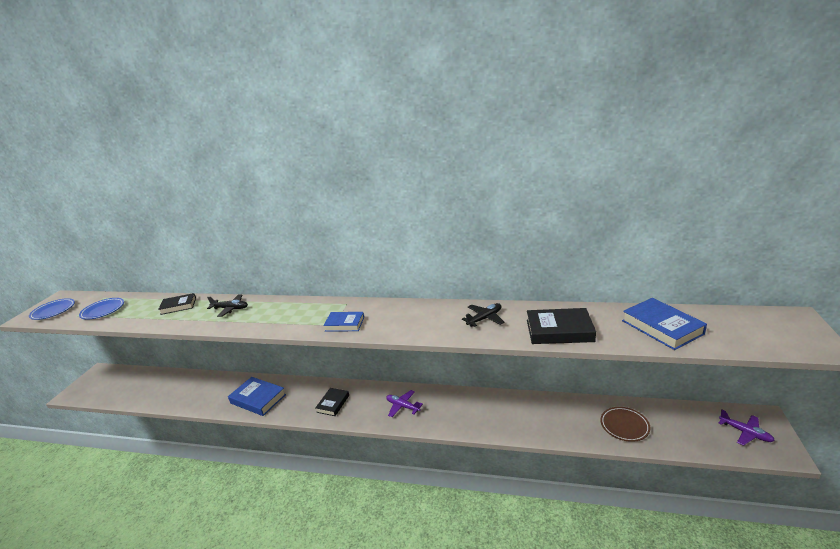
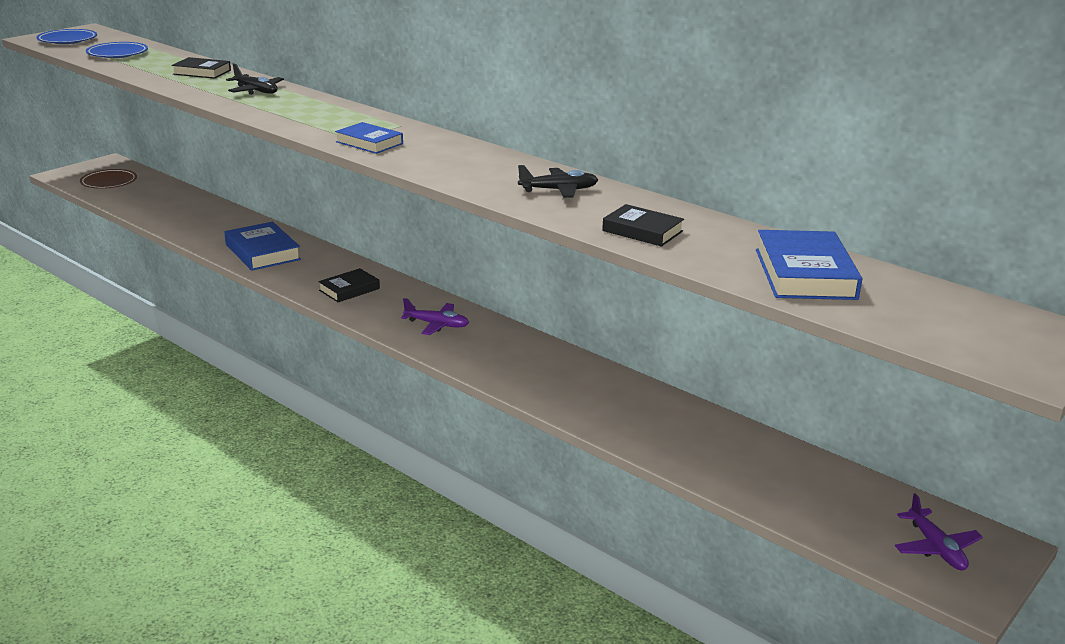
camera: 25 degrees right, 0 degrees up
(403, 406) = (437, 325): purple plane -> purple plane turned 135 degrees clockwise
(559, 330) = (642, 231): black book -> black book, size x0.64
(624, 426) = (738, 463): brown plate -> brown plate (109, 182)

